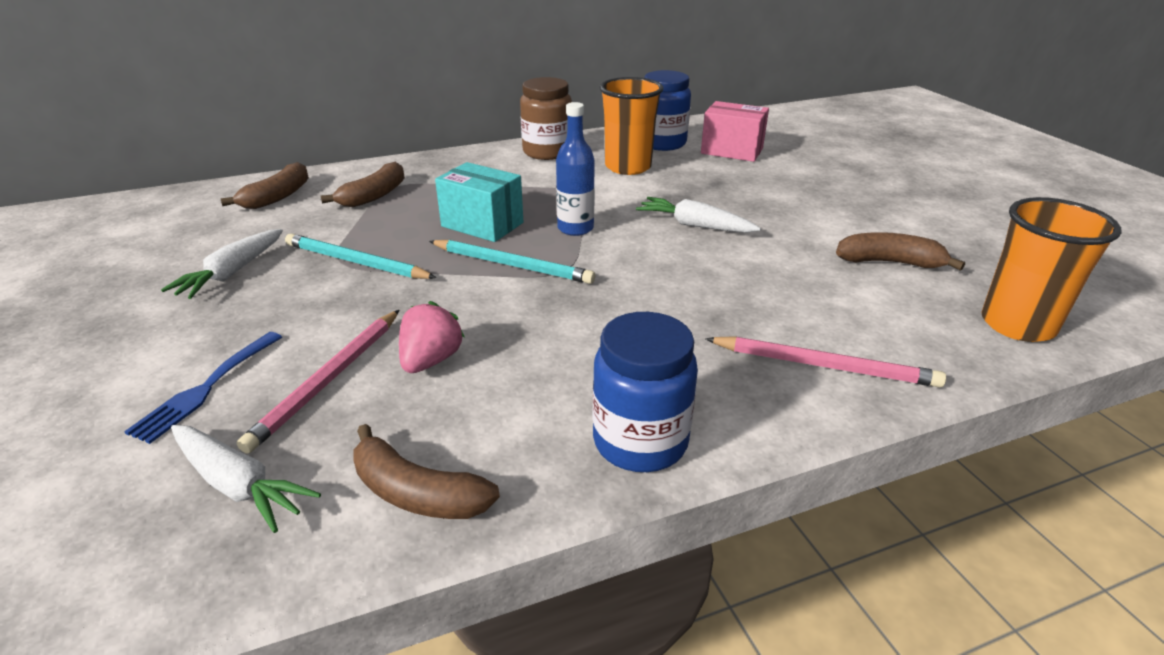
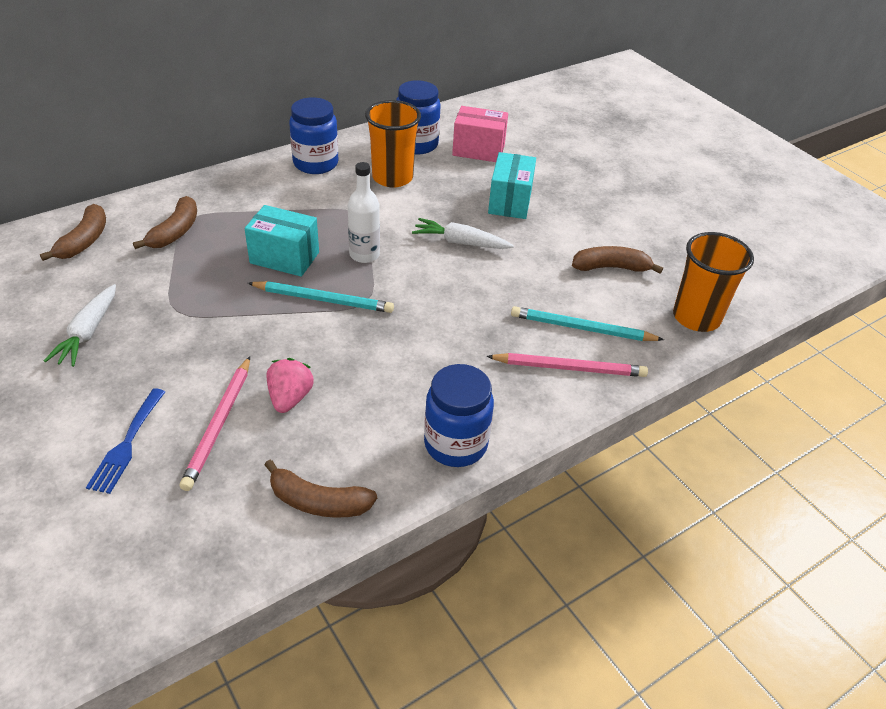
camera: 15 degrees left, 10 degrees up
(238, 484) = (192, 514): white carrot -> none
(356, 262) = (191, 310): turquoise pencil -> turquoise pencil (582, 328)
(547, 152) = (315, 163): brown jar -> blue jar
(575, 228) = (364, 255): blue bottle -> white bottle
(762, 194) = (510, 202): none -> turquoise box

